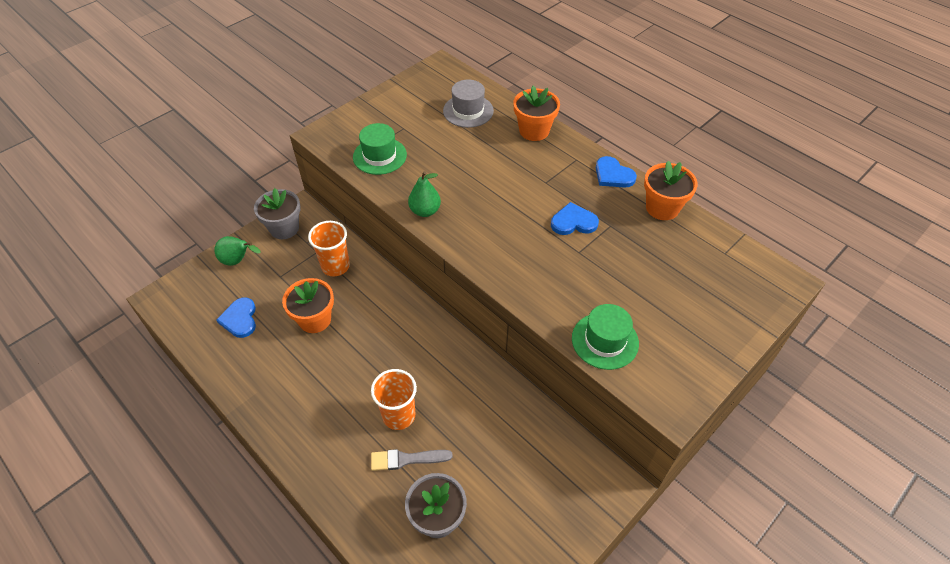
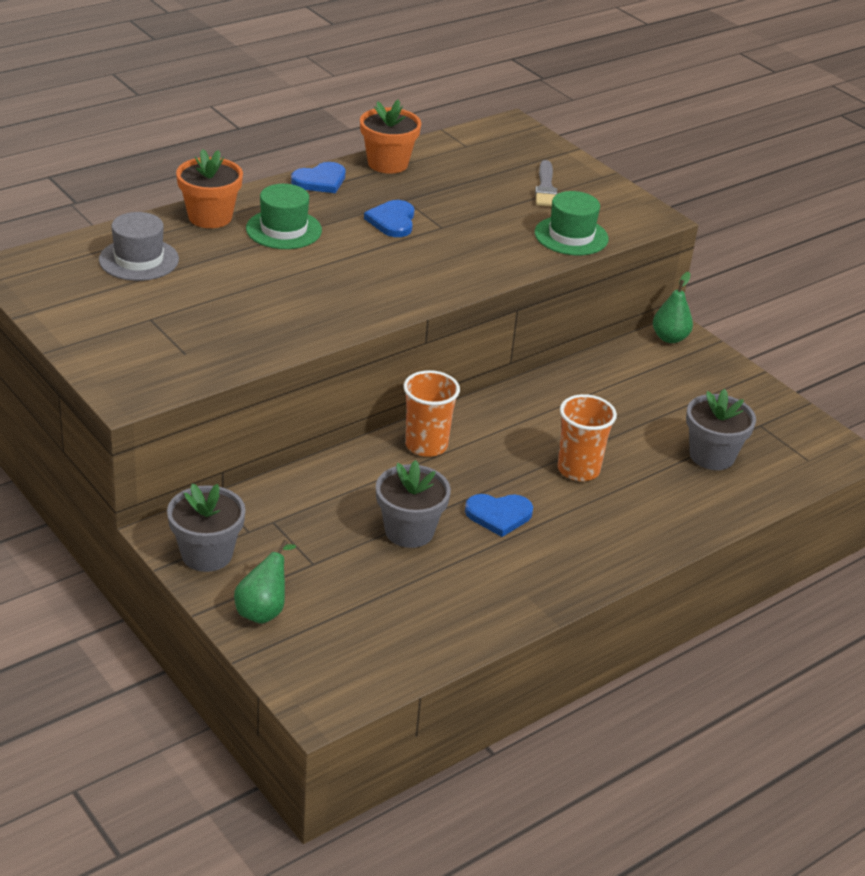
camera: 85 degrees left, 15 degrees down
(240, 319) = (389, 609): blue heart -> blue heart (499, 515)
(315, 319) = (409, 531): orange flower pot -> grey flower pot
(335, 266) = (310, 504): orange cup -> orange cup (426, 445)
(379, 156) = (206, 346): green hat -> green hat (284, 229)
(407, 459) = (638, 470): grey brush -> grey brush (545, 187)
(425, 211) = (337, 321): green pear -> green pear (669, 338)

